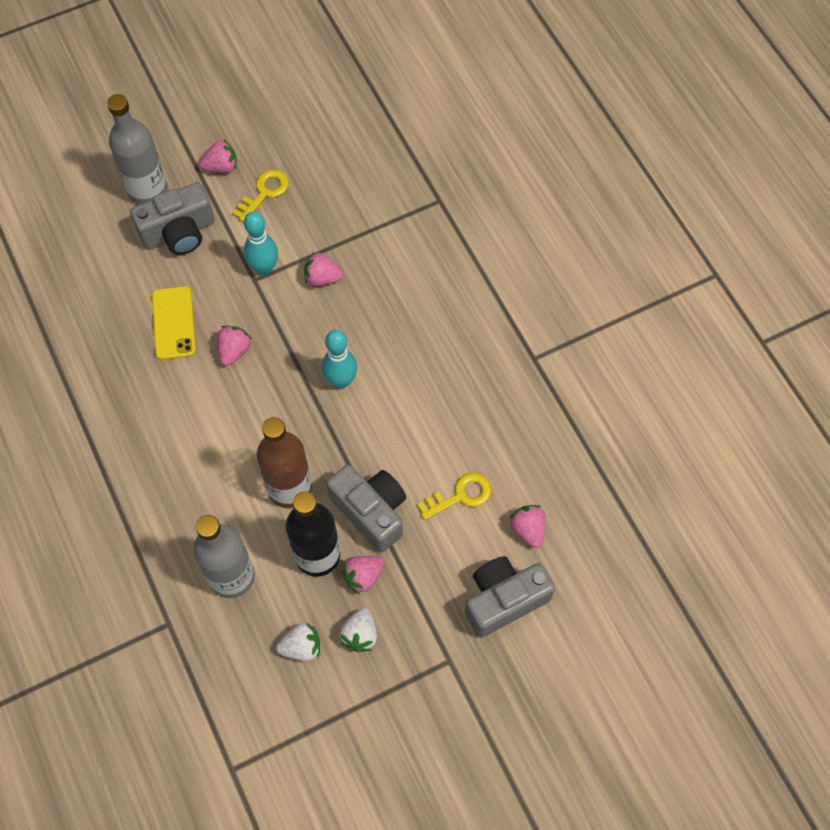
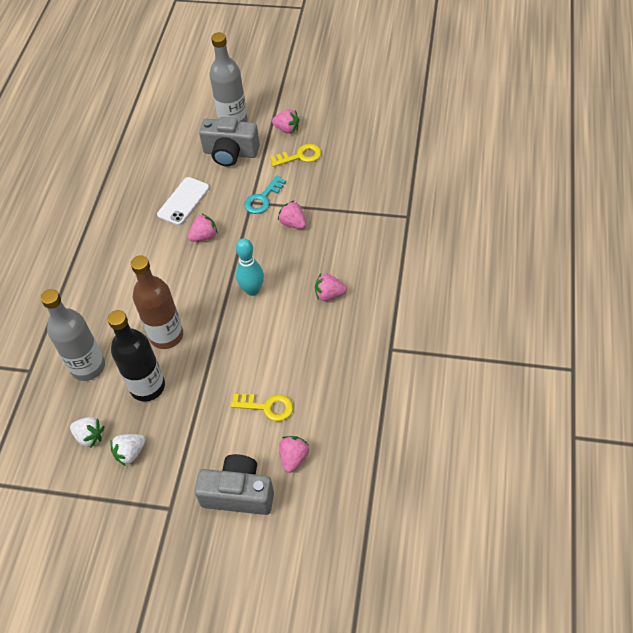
camera: 40 degrees right, 10 degrees down
(173, 323) = (183, 201): yellow phone -> white phone
(264, 268) = (262, 199): turquoise bowling pin -> turquoise key
(363, 576) = (163, 418): pink strawberry -> pink strawberry (329, 294)
(371, 511) = (202, 381): grey camera -> none

